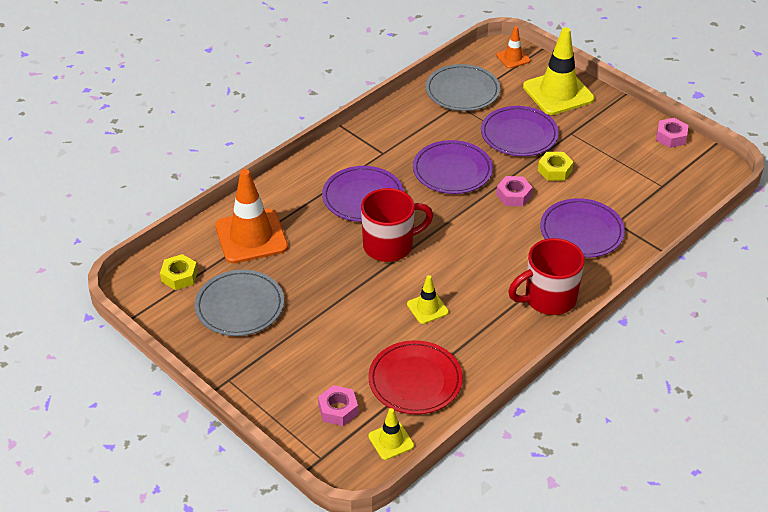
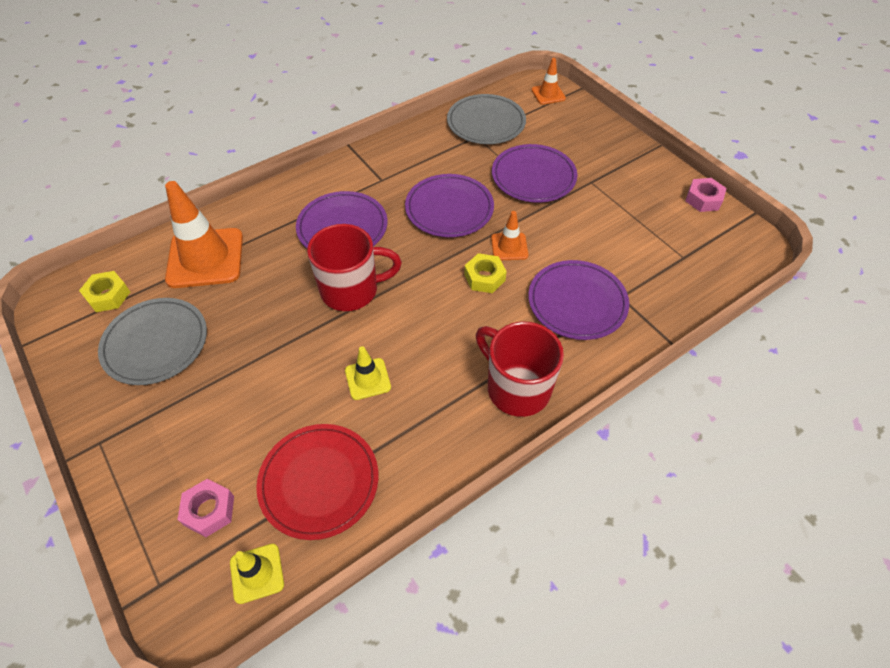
camera: 10 degrees right, 10 degrees up
(513, 195) = (509, 247): pink nut -> orange traffic cone
(548, 299) = (516, 388): red mug -> red mug turned 60 degrees clockwise
(554, 170) = (563, 223): yellow nut -> yellow nut (484, 277)
(558, 93) = (587, 136): yellow traffic cone -> none

